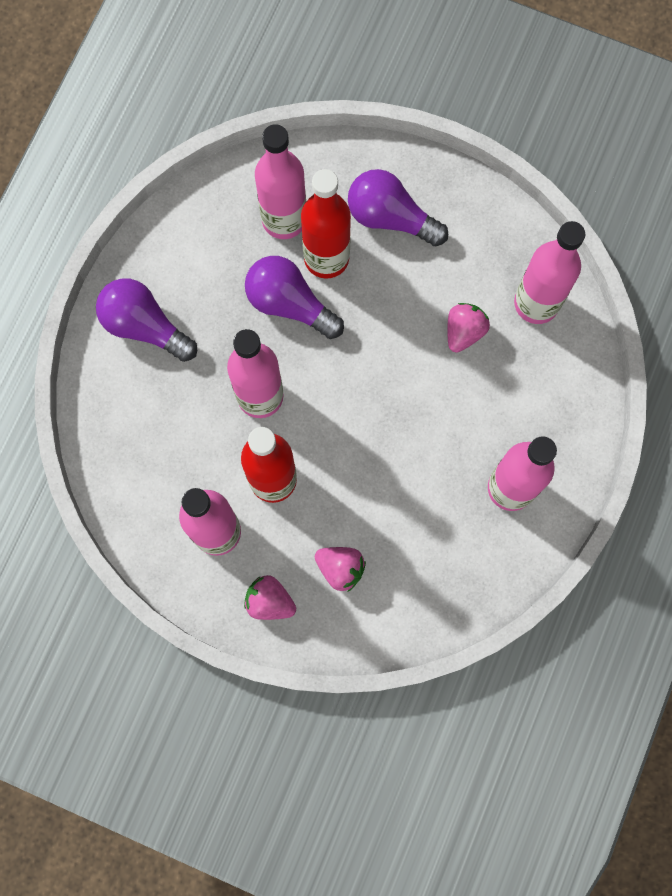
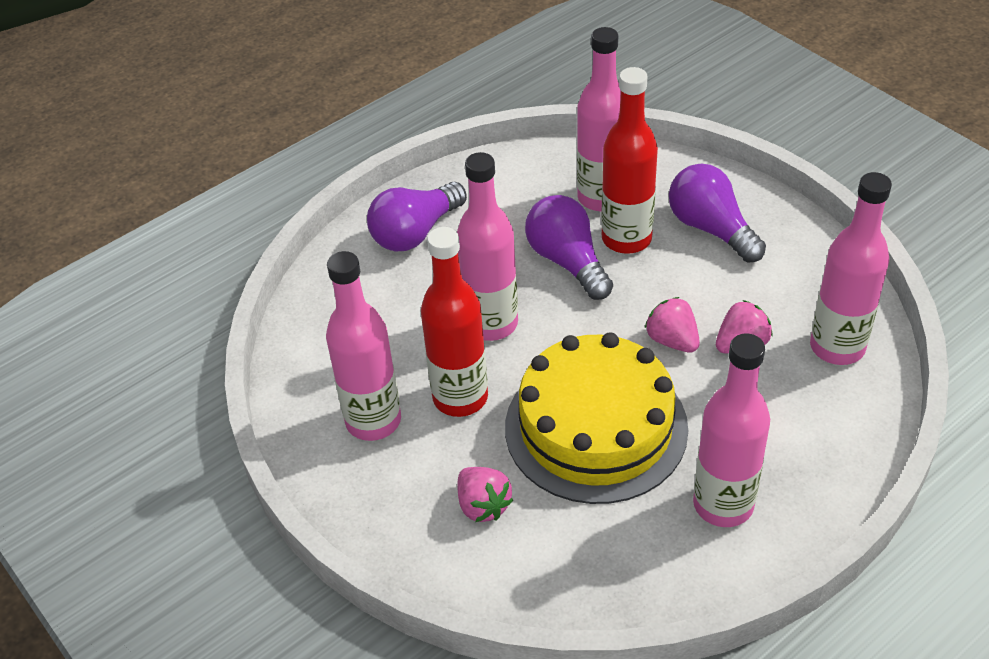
camera: 30 degrees right, 30 degrees down
(145, 326) = (415, 232): purple light bulb -> purple light bulb turned 105 degrees counterclockwise
(269, 601) = (387, 505): pink strawberry -> pink strawberry (672, 340)
(389, 461) = (596, 427): none -> yellow cake

